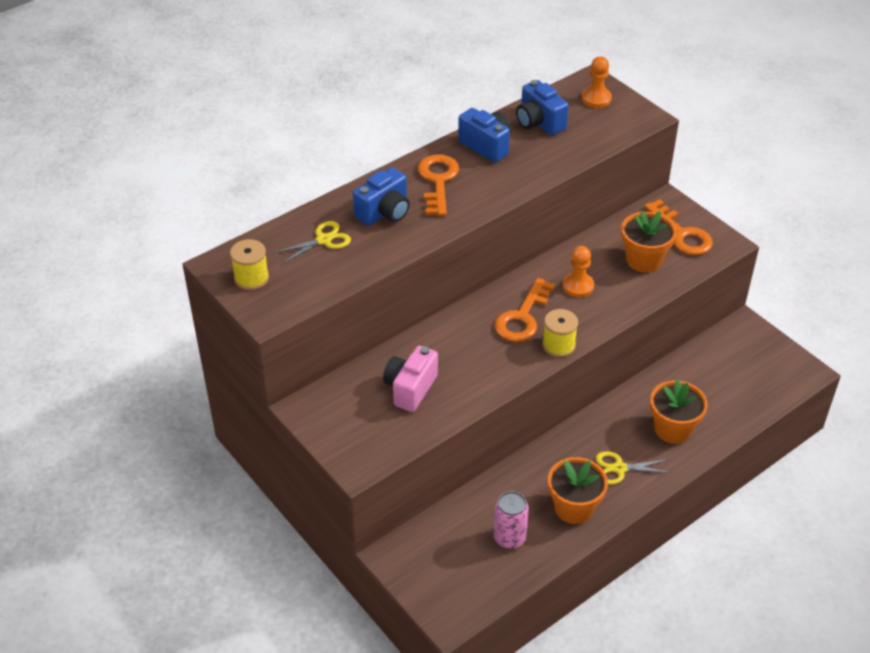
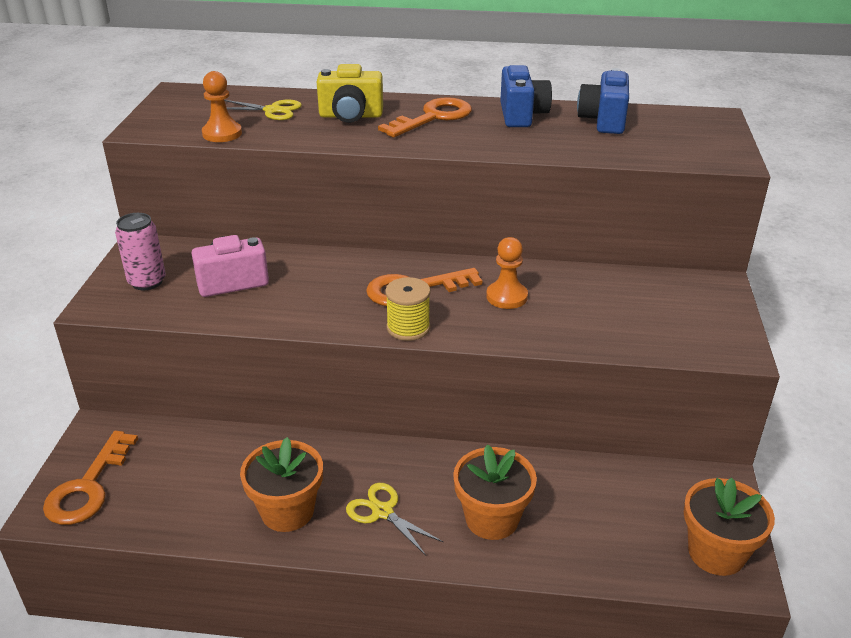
camera: 45 degrees right, 10 degrees down
(251, 278) = (179, 107): yellow spool -> none
(384, 212) = (351, 116): blue camera -> yellow camera
(509, 538) = (196, 490): pink can -> pink can (147, 282)
(596, 99) = (696, 128): orange pawn -> orange pawn (222, 134)
(644, 260) = (612, 314): orange flower pot -> orange flower pot (716, 553)
(681, 234) = (693, 316): orange key -> orange key (88, 487)

